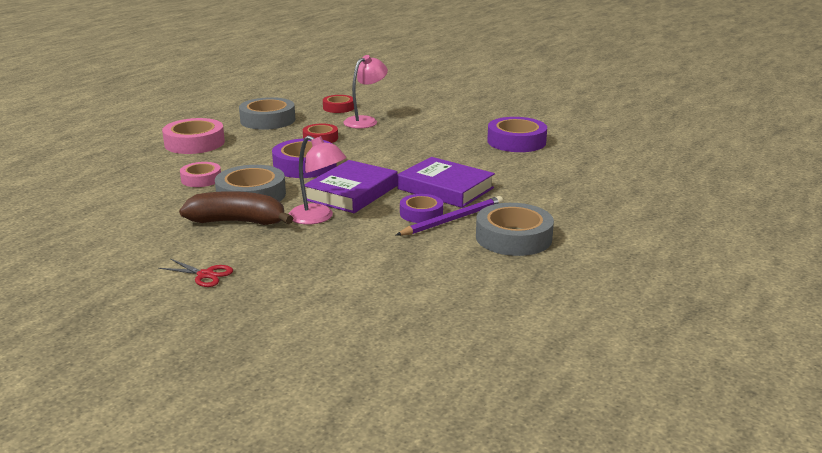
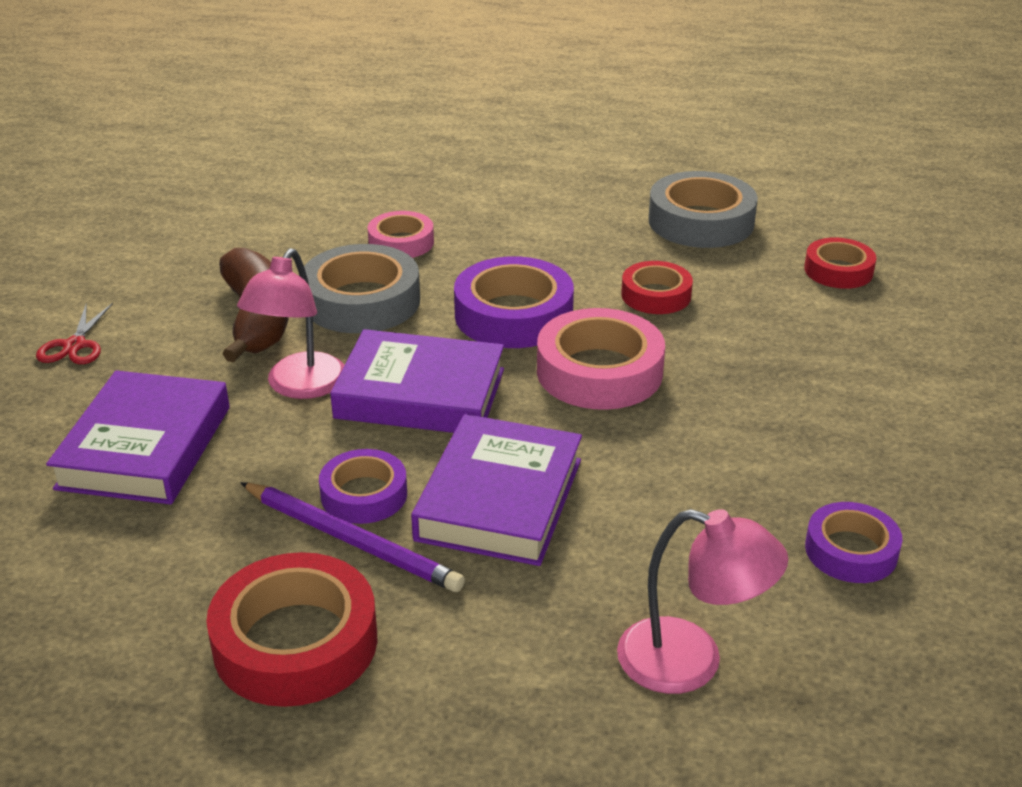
camera: 70 degrees right, 10 degrees up
(194, 143) = (542, 193): pink tape -> pink tape (599, 371)
(337, 260) = (145, 447): none -> purple book
(365, 121) = (792, 319): pink lamp -> pink lamp (691, 662)
(513, 237) = (295, 642): grey tape -> red tape
(516, 141) = (851, 551): purple tape -> purple tape, size x0.60

